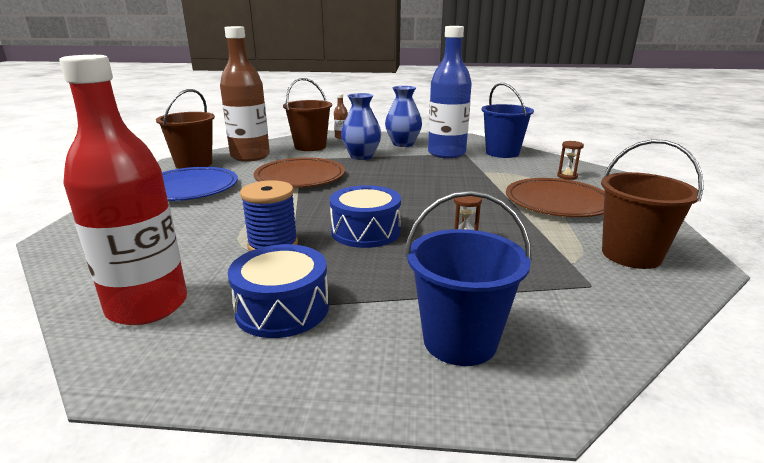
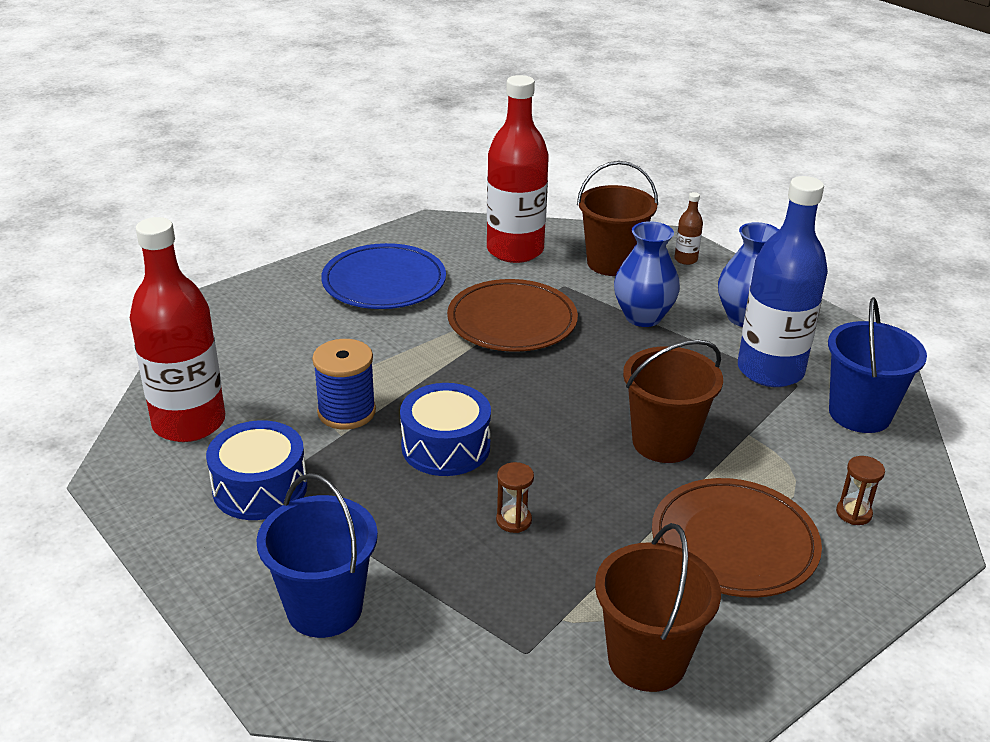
camera: 45 degrees right, 10 degrees up
(194, 164) = (440, 237): brown bucket -> brown bucket (663, 442)
(250, 156) = (515, 250): brown bottle -> red bottle

